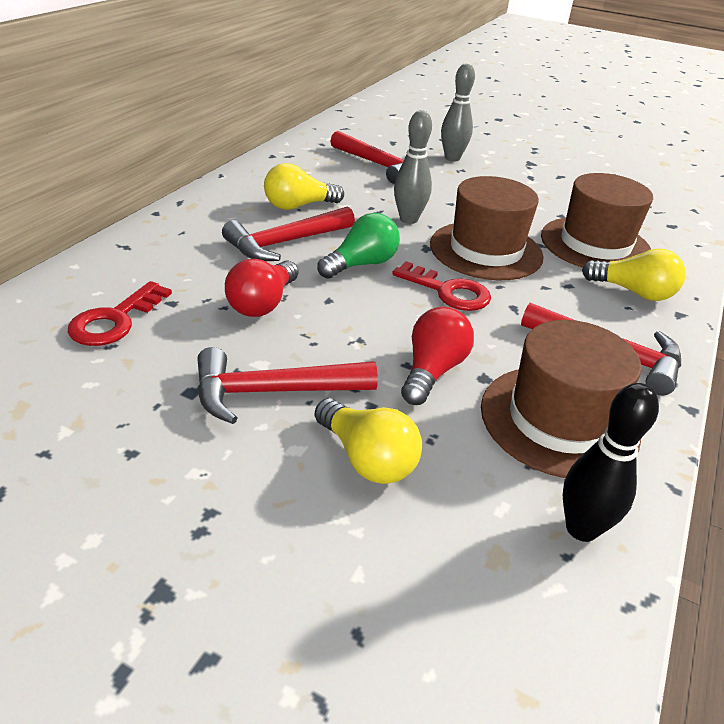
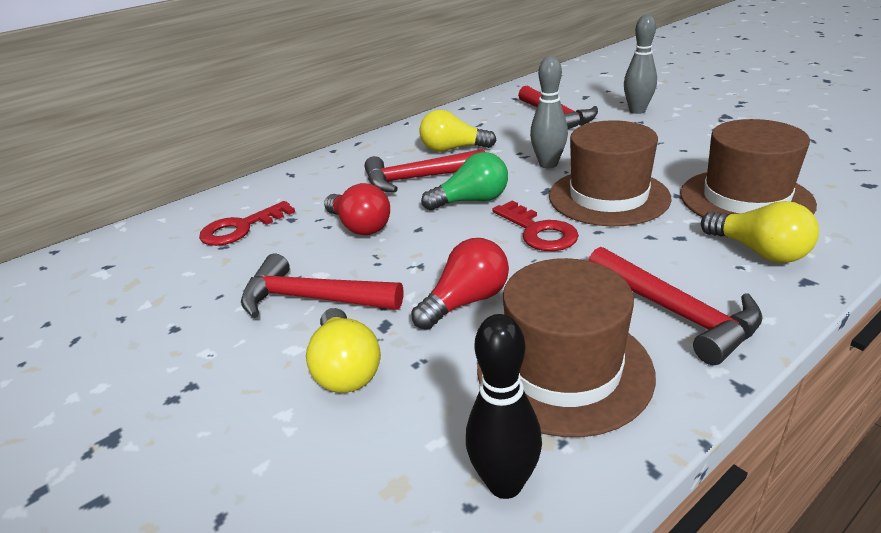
camera: 30 degrees right, 5 degrees down
(263, 304) = (360, 226): red light bulb -> red light bulb turned 90 degrees counterclockwise

